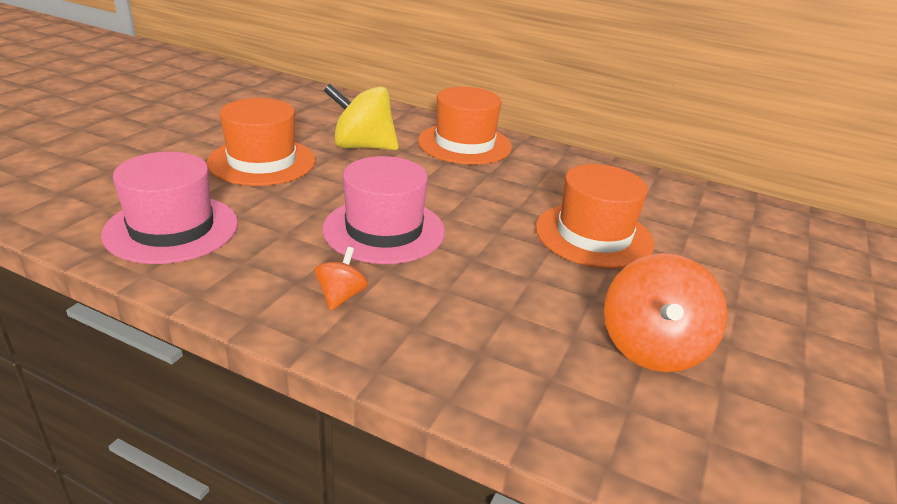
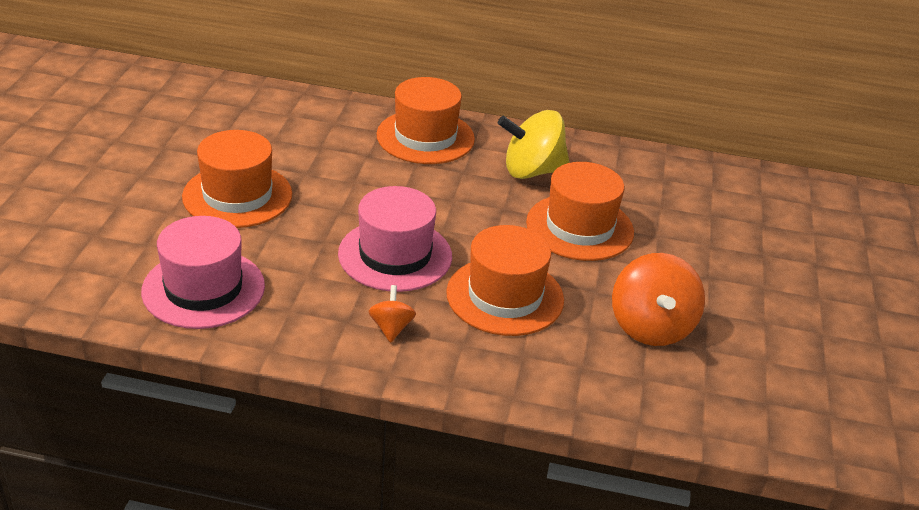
camera: 15 degrees left, 5 degrees up
(362, 147) = (326, 158): yellow spinning top -> yellow spinning top (532, 171)
(485, 286) = (505, 296): none -> orange hat

